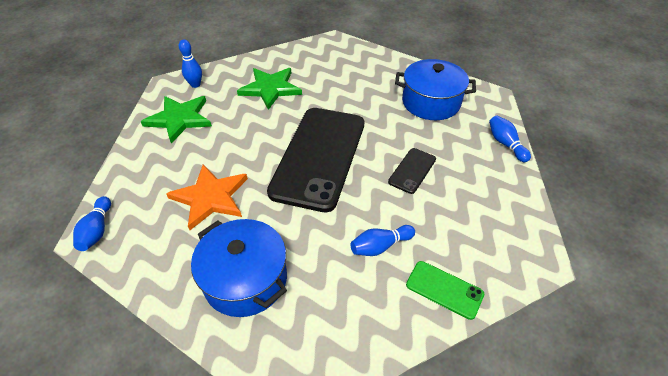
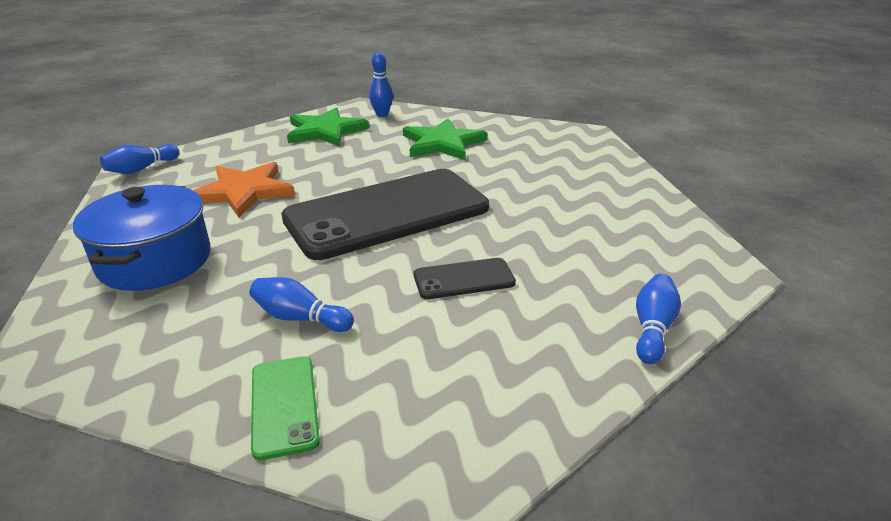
camera: 45 degrees right, 15 degrees down
(431, 102) = (612, 233): blue pot -> none

